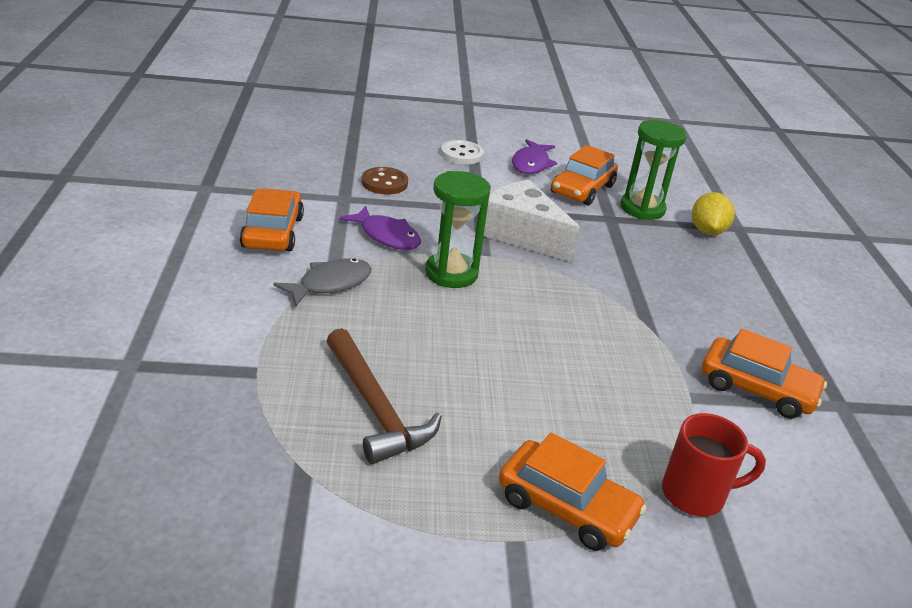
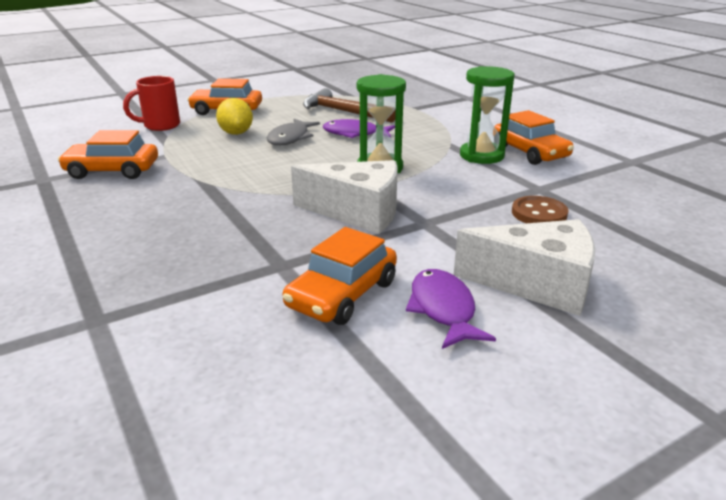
camera: 155 degrees right, 5 degrees down
(330, 284) = (443, 141): grey fish -> grey fish (290, 138)
(386, 236) = (459, 174): purple fish -> purple fish (354, 134)
(461, 154) = (537, 284): white button -> white cheese
(582, 189) = (342, 294): orange car -> orange car turned 150 degrees counterclockwise
(642, 209) = (246, 296): green hourglass -> green hourglass (481, 156)
(707, 231) = (147, 295): yellow lemon -> yellow lemon (236, 133)

